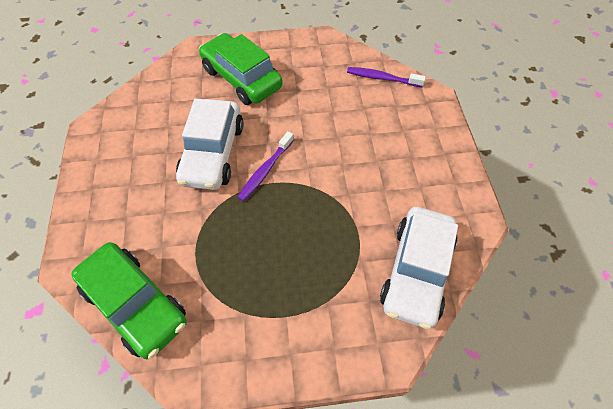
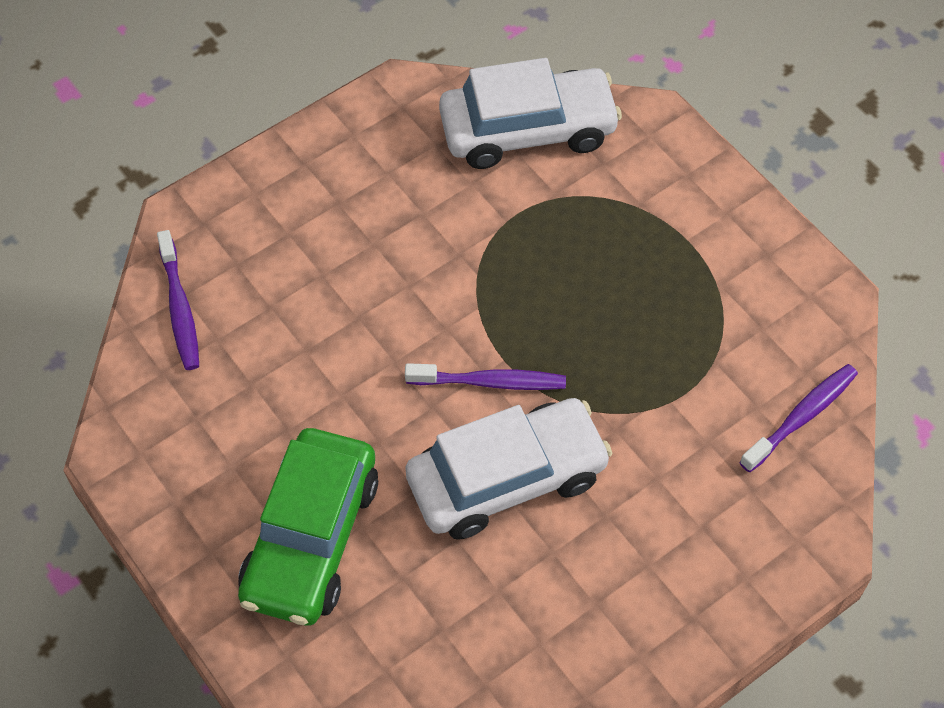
camera: 120 degrees left, 0 degrees up
(136, 304) = (801, 417): green car -> purple toothbrush

